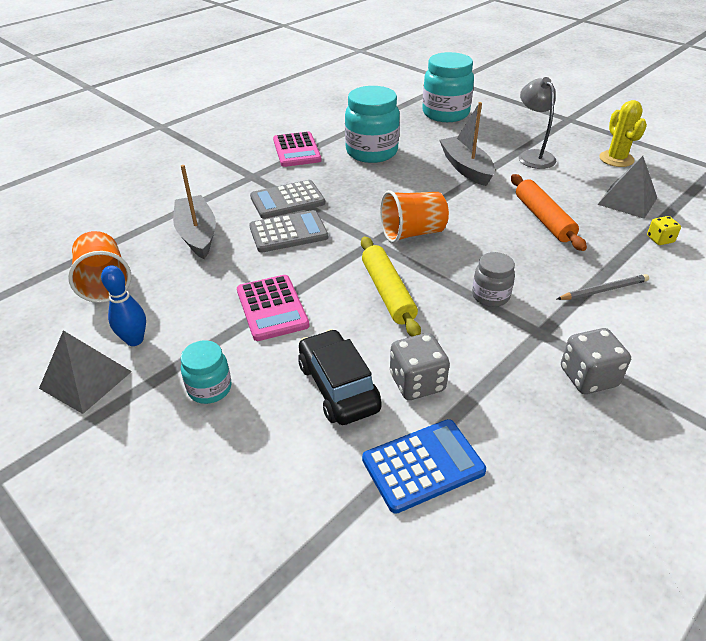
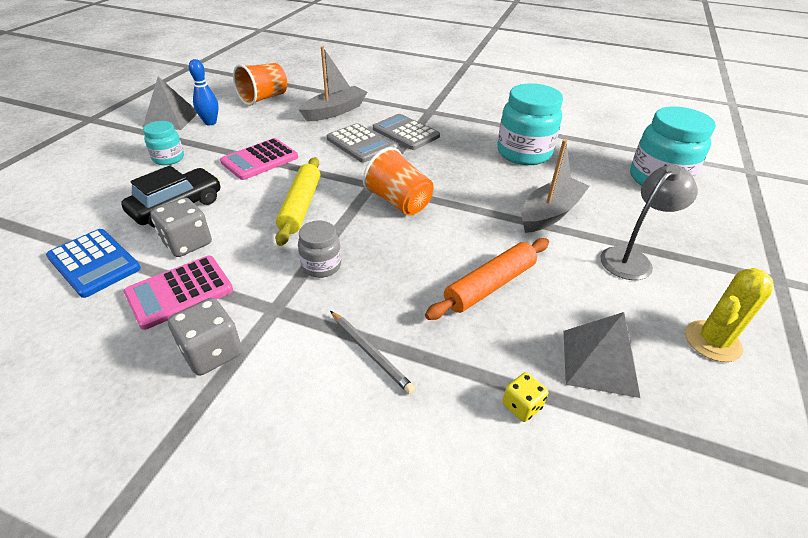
camera: 65 degrees right, 0 degrees up
(296, 150) = (488, 118): pink calculator -> pink calculator (180, 292)
(388, 292) = (301, 206): yellow rolling pin -> yellow rolling pin turned 45 degrees counterclockwise

